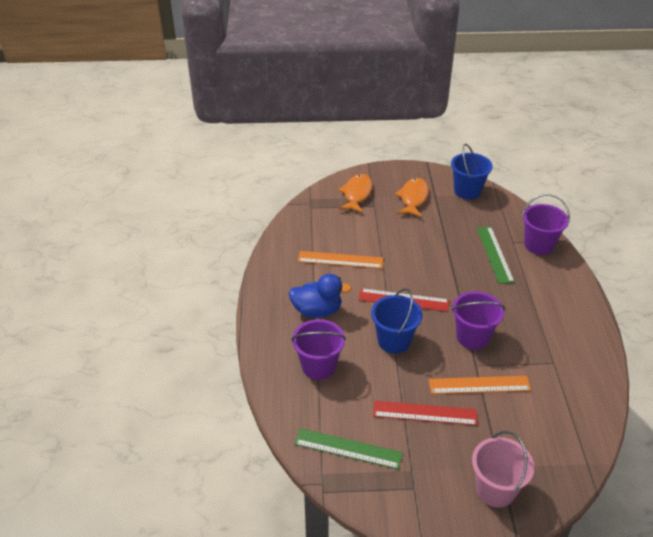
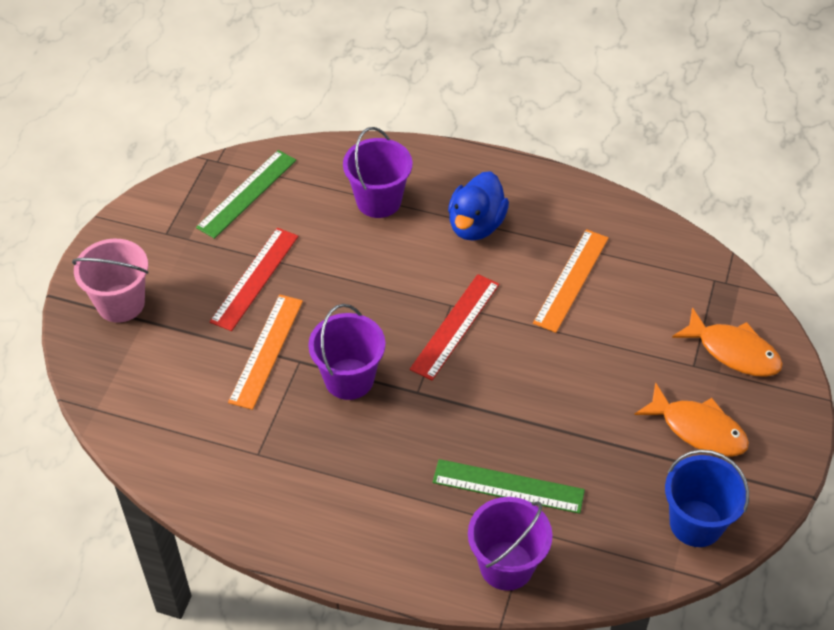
camera: 110 degrees right, 10 degrees up
(394, 341) = (384, 288): blue bucket -> none

